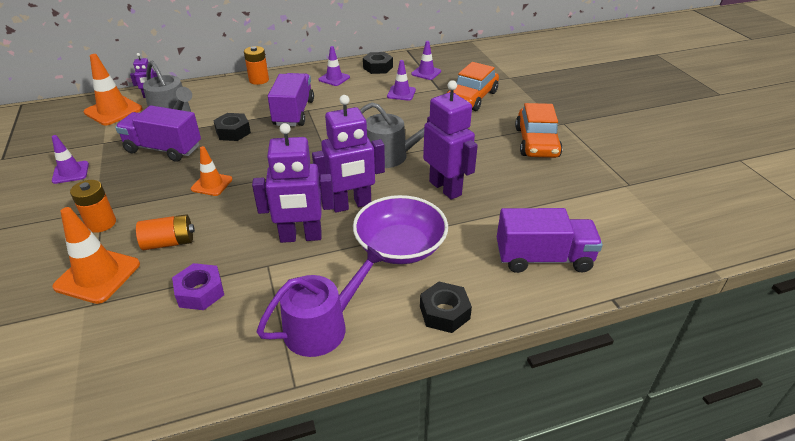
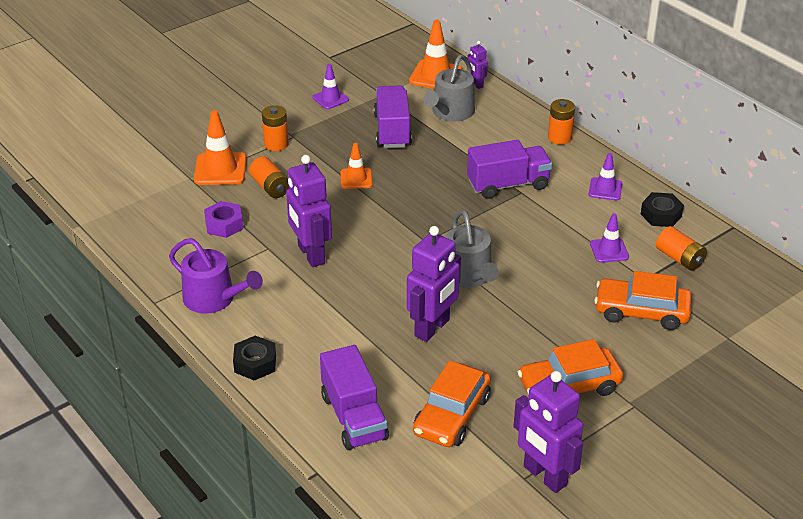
camera: 70 degrees right, 0 degrees up
(233, 132) = (446, 159): black nut -> none
(351, 205) = (370, 271): purple robot -> purple robot (544, 476)
(400, 246) = (326, 318): purple bowl -> none
(426, 73) = (679, 258): purple traffic cone -> orange battery
(554, 202) = (452, 415): none -> orange car

